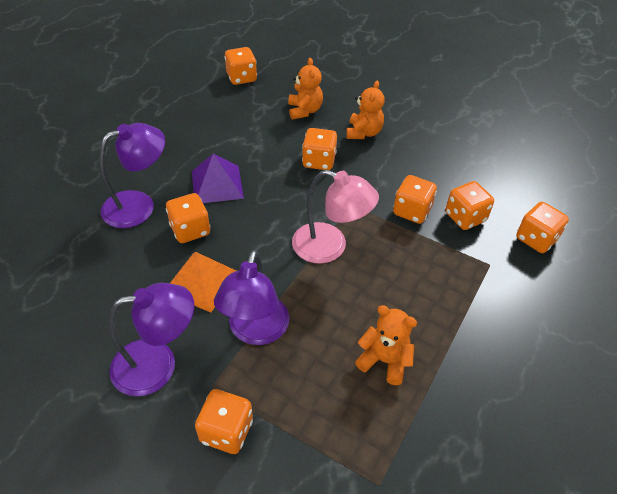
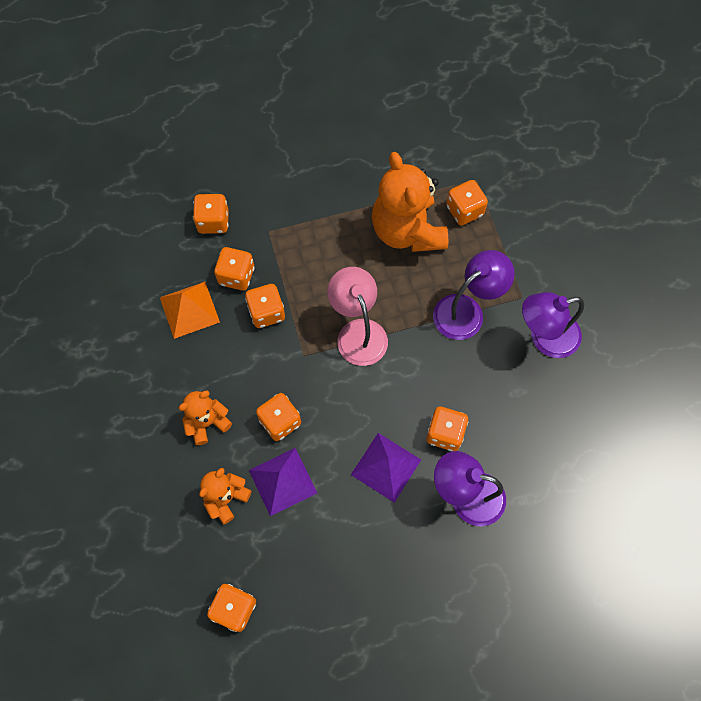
camera: 135 degrees left, 20 degrees up
(158, 364) = (544, 337): purple lamp -> purple lamp turned 45 degrees counterclockwise
(201, 282) = (472, 378): orange pyramid -> orange pyramid (189, 309)
(226, 431) = (533, 265): orange dice -> orange dice (464, 211)
(279, 137) = (282, 481): none -> purple pyramid
(384, 360) = (407, 231): orange teddy bear -> orange teddy bear, size x1.90

